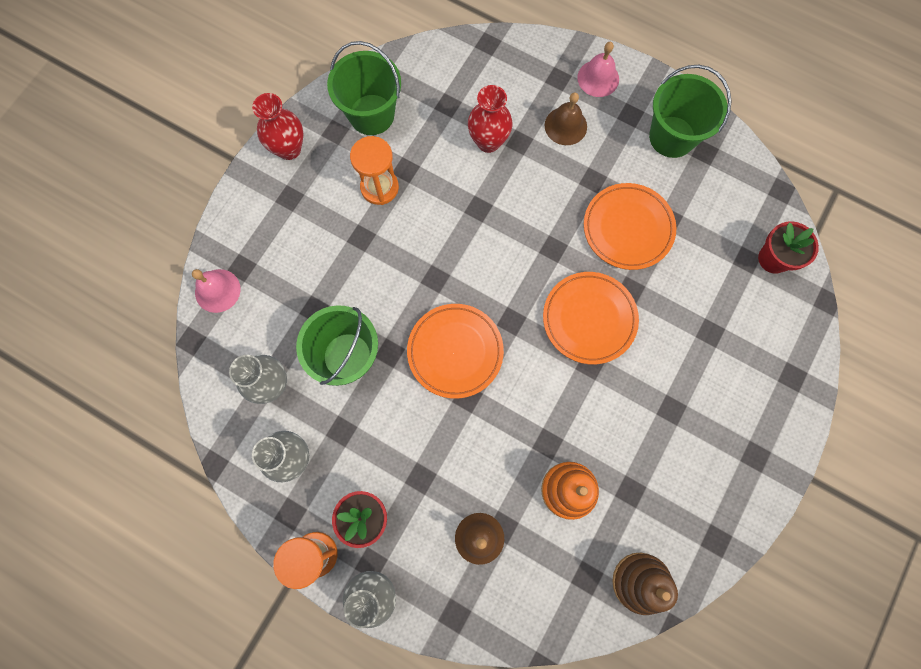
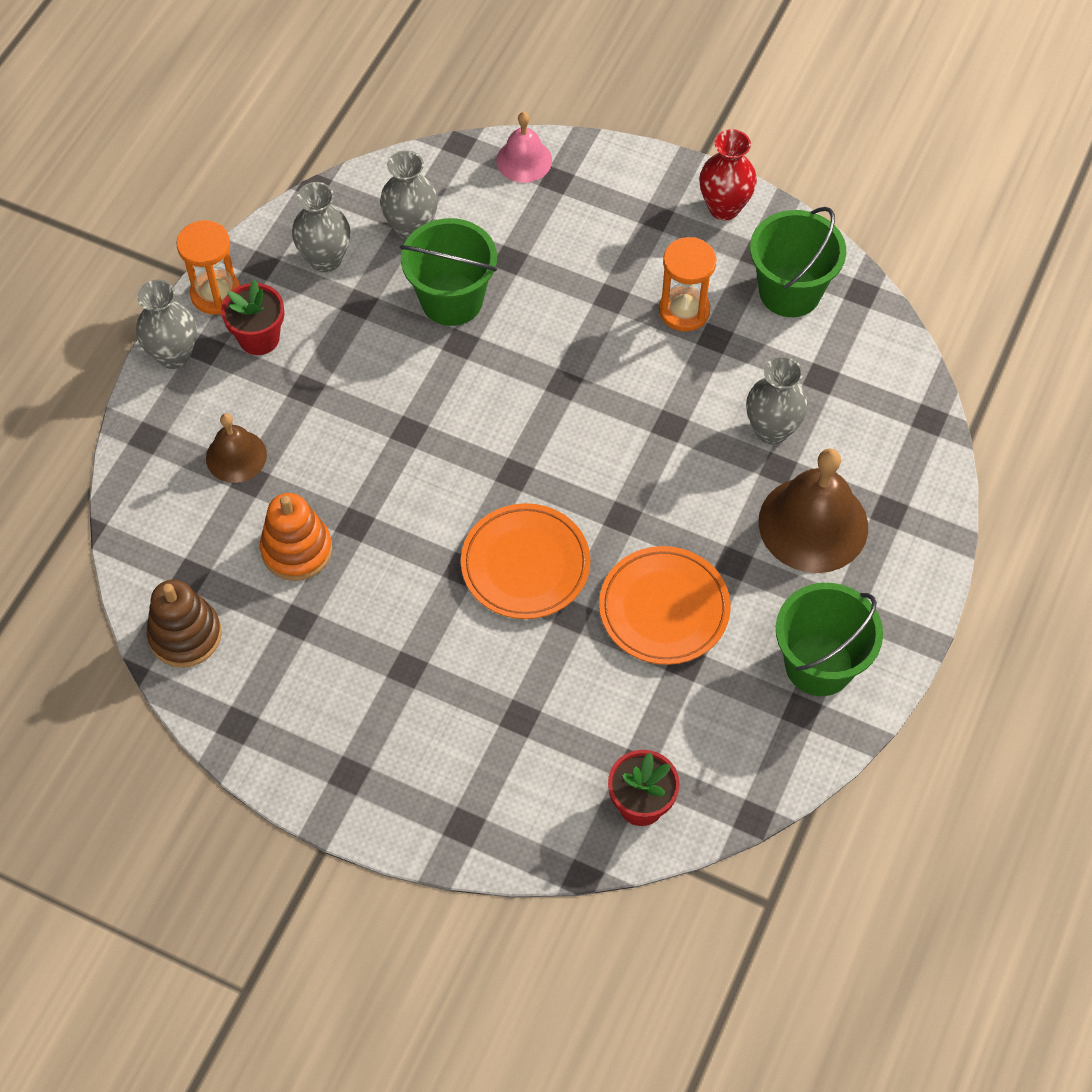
camera: 85 degrees right, 15 degrees down
(455, 351) = (467, 413): orange plate -> none
(488, 142) = (771, 430): red vase -> grey vase
(565, 126) = (813, 524): brown bell -> brown bell, size x1.77
(598, 78) = (899, 563): pink bell -> none

